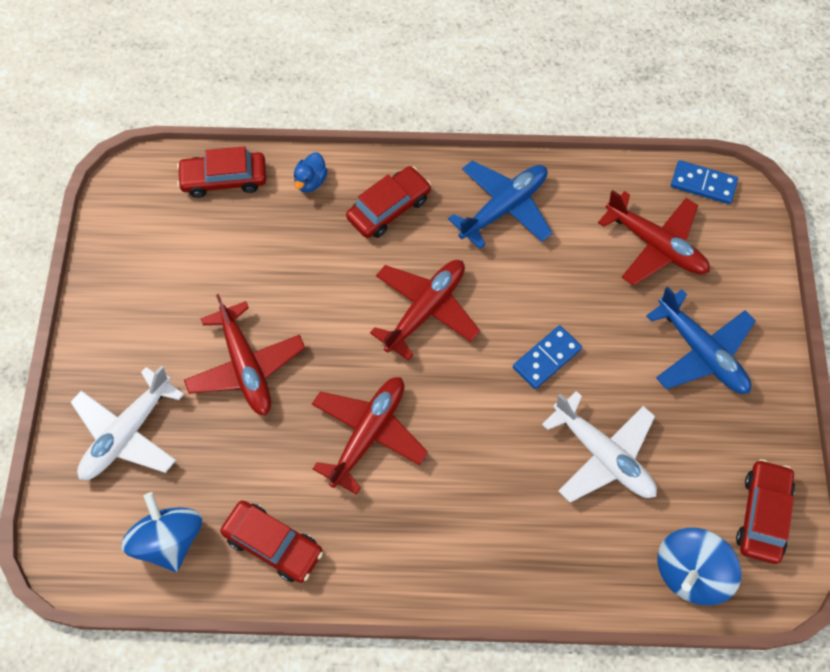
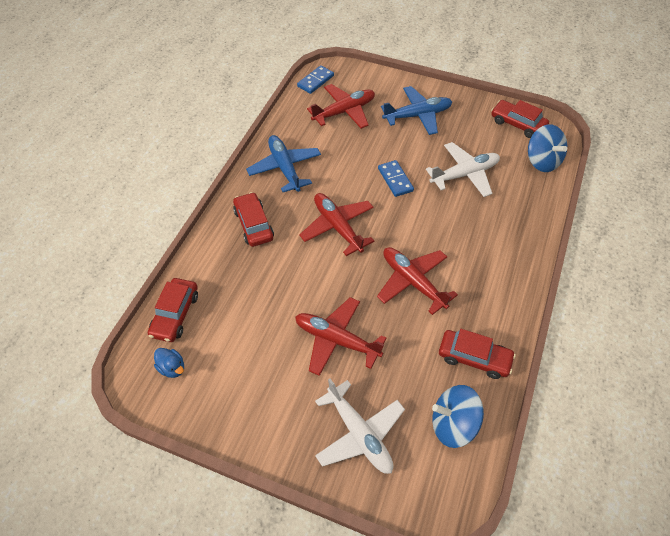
camera: 70 degrees left, 10 degrees down
(246, 367) = (336, 340): red plane -> red plane turned 150 degrees counterclockwise
(273, 544) = (474, 358): red car -> red car turned 60 degrees clockwise
(310, 181) = (208, 262): blue duck -> blue duck (172, 368)

